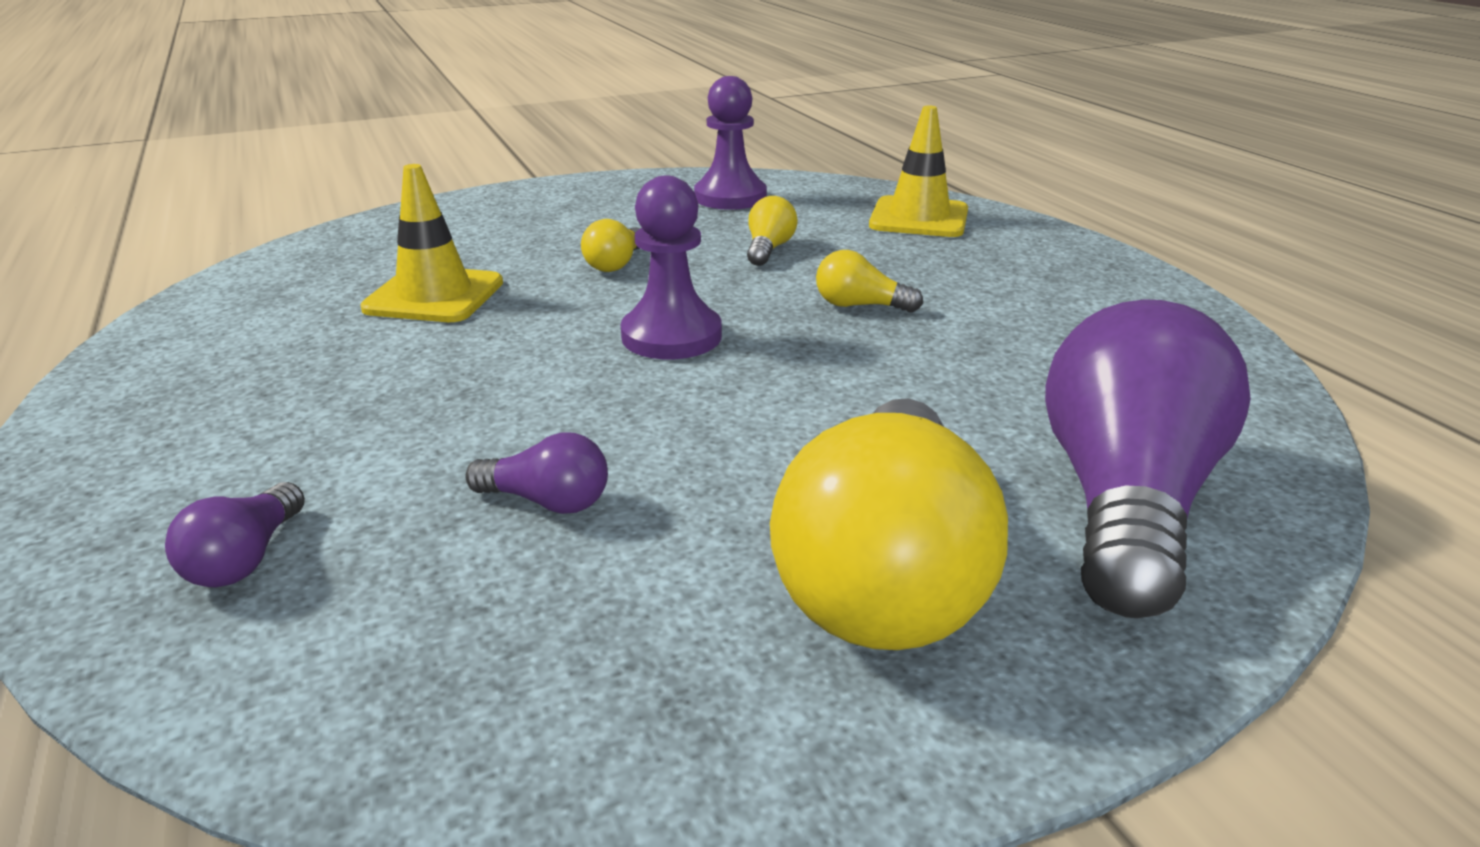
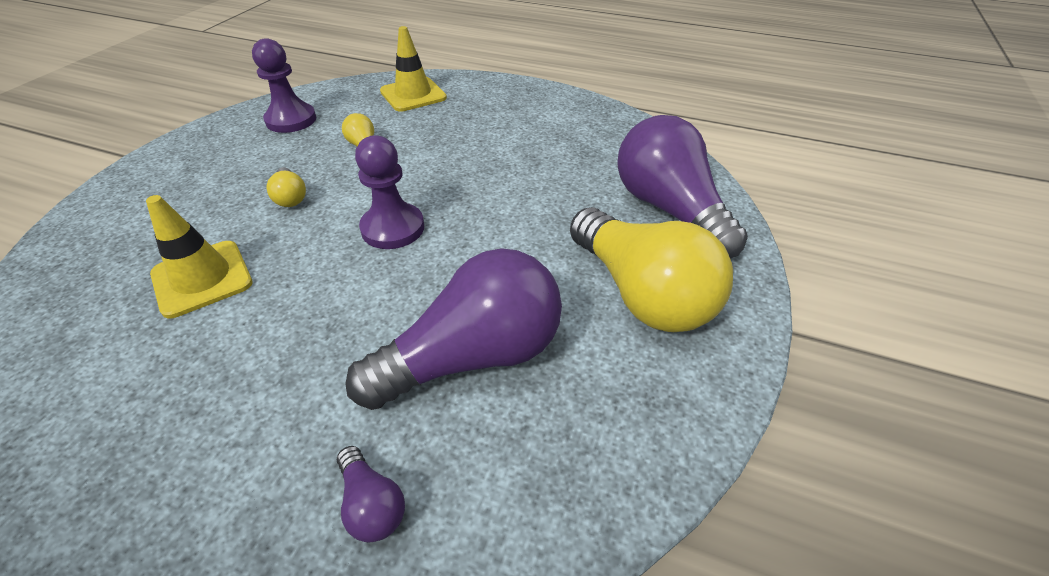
camera: 45 degrees left, 15 degrees up
(547, 501) = (473, 356): purple light bulb -> purple light bulb, size x2.38
(860, 306) = (457, 163): yellow light bulb -> none

